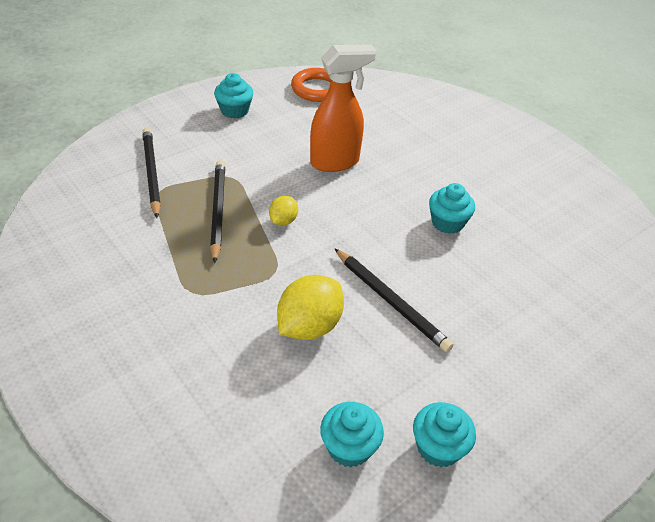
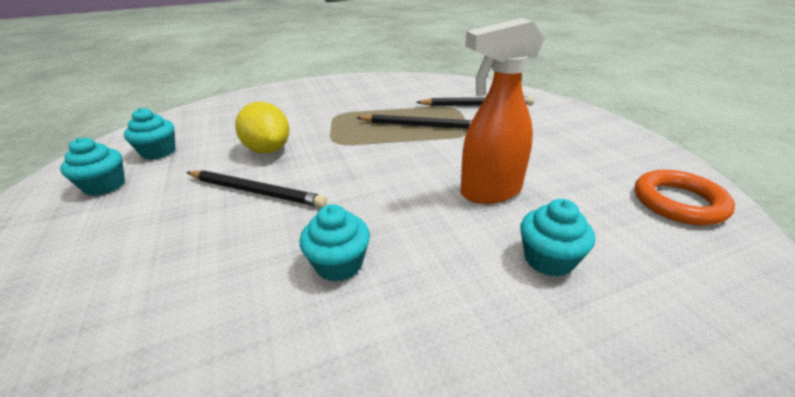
camera: 110 degrees right, 10 degrees down
(234, 111) = (588, 141): turquoise cupcake -> turquoise cupcake (548, 259)
(283, 221) = (396, 151): yellow lemon -> none
(335, 162) = (489, 192): orange spray bottle -> orange spray bottle turned 75 degrees clockwise
(391, 301) = (256, 191): black pencil -> black pencil turned 135 degrees counterclockwise

